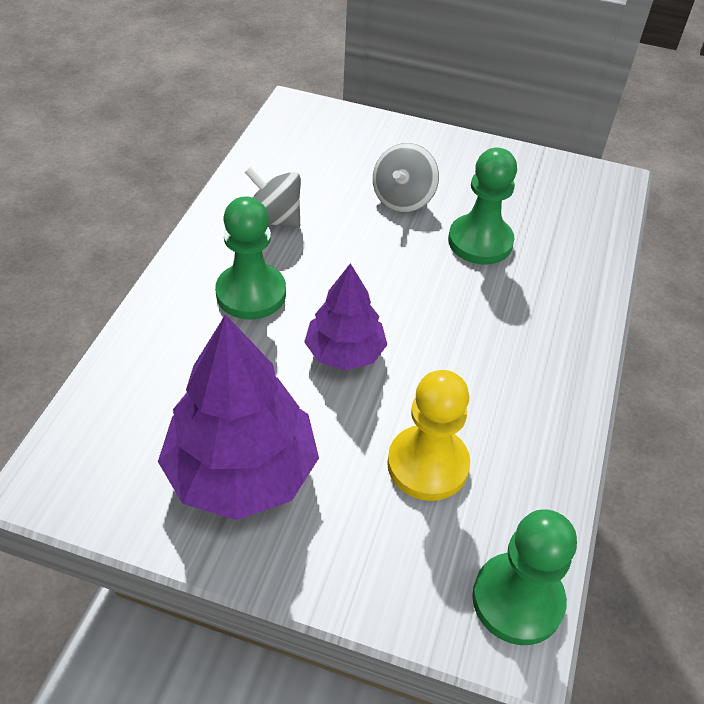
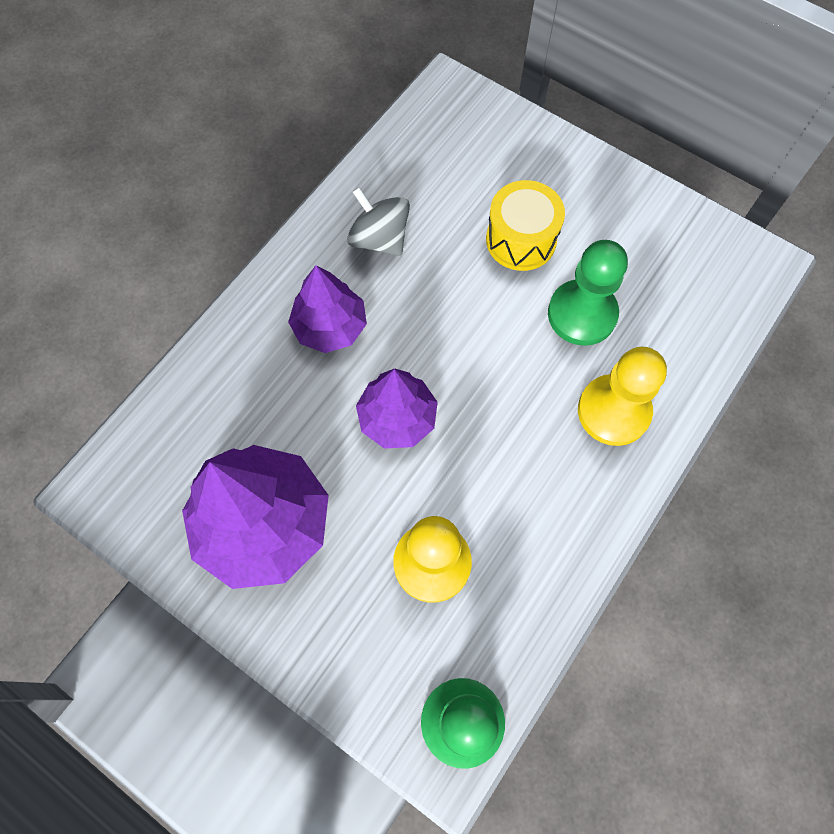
camera: 20 degrees right, 20 degrees up
(251, 293) = (330, 327): green pawn -> purple tree
(403, 199) = (521, 240): grey spinning top -> yellow drum
(541, 307) = (613, 411): none -> yellow pawn

